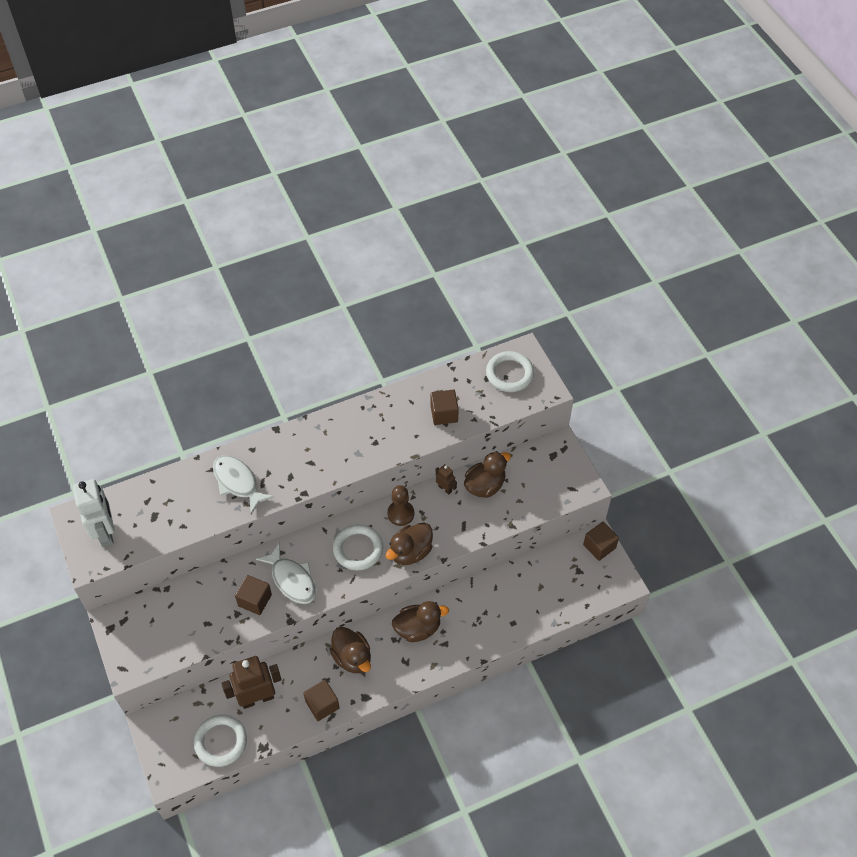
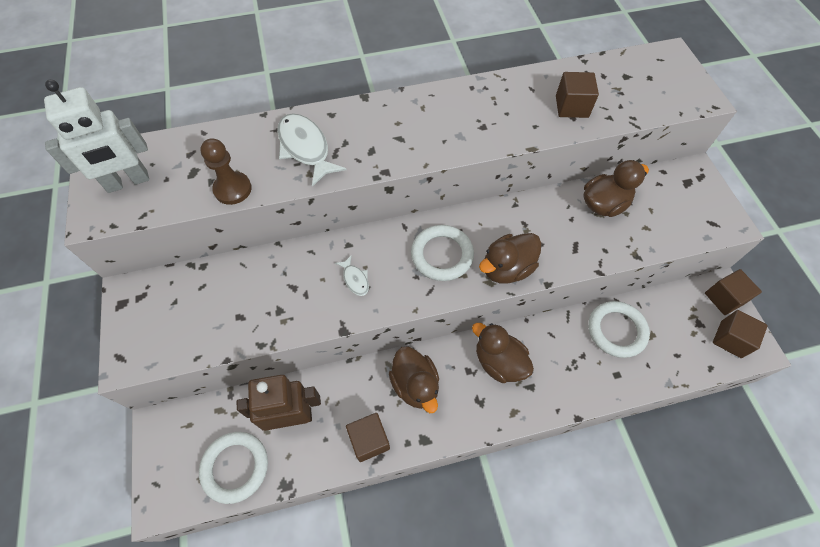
camera: 10 degrees right, 5 degrees up
(105, 532) = (128, 182): white robot -> white robot turned 75 degrees clockwise
(255, 600) = (304, 297): brown cube -> brown cube (730, 339)
(292, 580) = (355, 279): white fish -> white fish, size x0.51
(400, 514) = (498, 221): brown pawn -> brown pawn (233, 189)
(418, 628) = (499, 362): brown duck -> brown duck turned 135 degrees counterclockwise
(445, 488) = (555, 201): brown robot -> none
(509, 374) = (654, 75): white ring -> white ring (616, 330)

